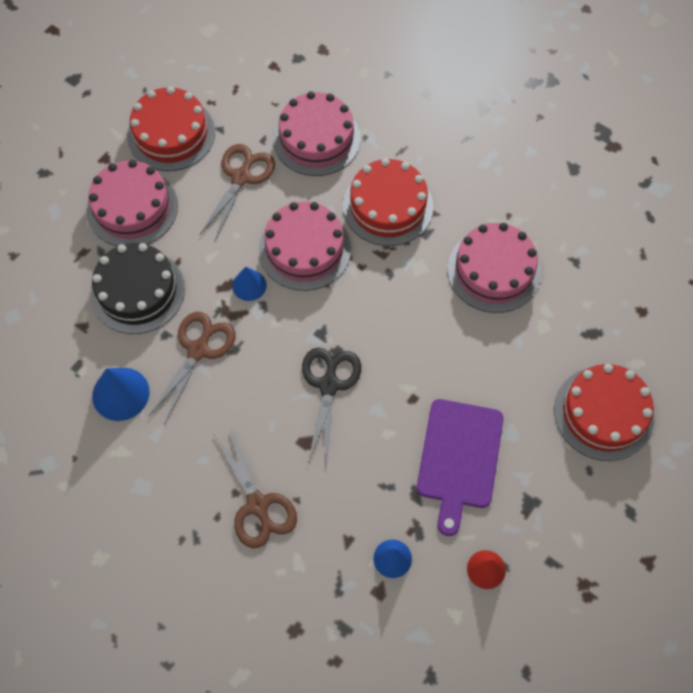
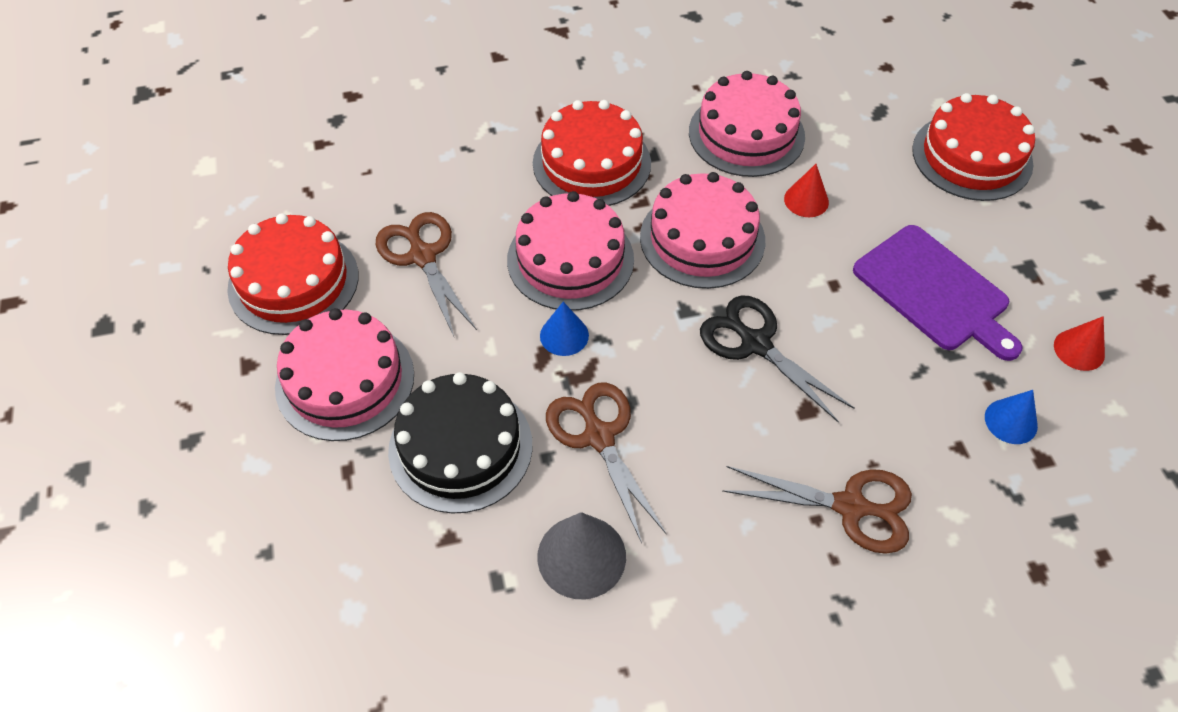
camera: 50 degrees left, 10 degrees down
(120, 393) = (581, 556): blue cone -> grey cone
(316, 138) = (449, 166): pink cake -> pink cake (702, 238)
(468, 340) = (806, 200): none -> red cone

